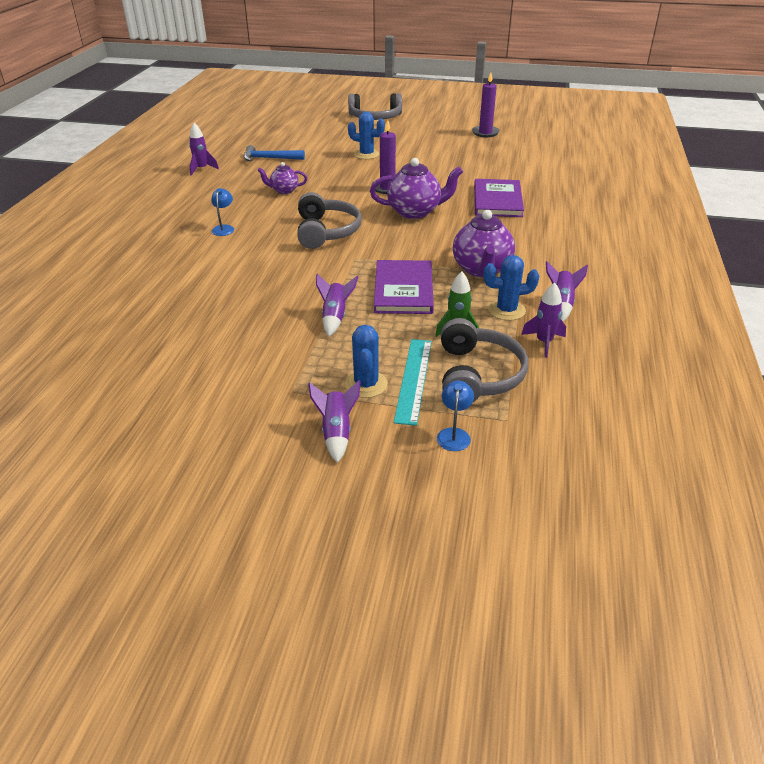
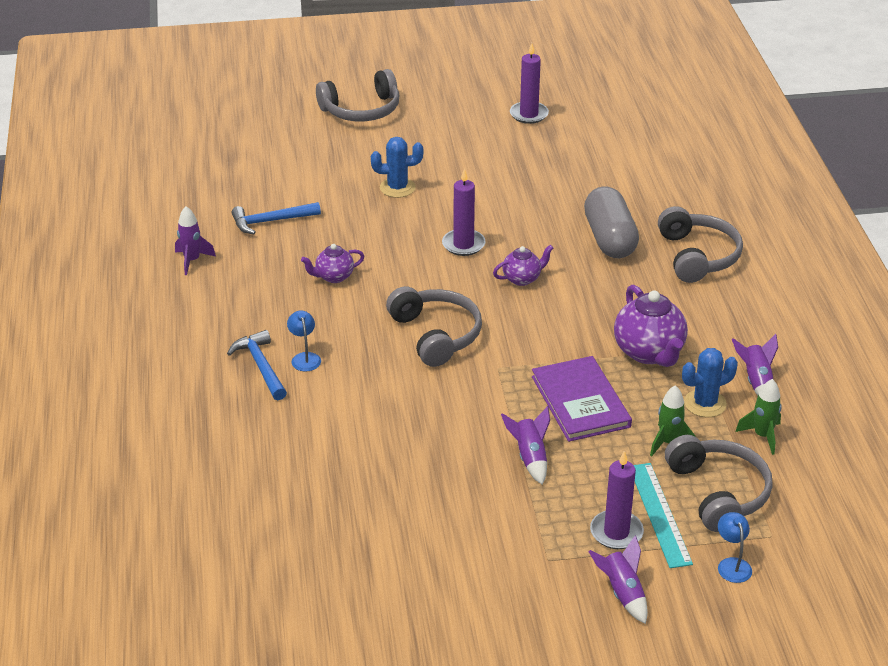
camera: 20 degrees left, 0 degrees up
(190, 228) = (261, 366): none -> blue hammer
(366, 384) = (616, 532): blue cactus -> purple candle
(415, 212) = (522, 279): purple teapot -> purple teapot, size x0.56
(497, 201) = (609, 239): purple book -> grey capsule
(544, 342) = (762, 436): purple rocket -> green rocket
(560, 220) = (697, 256): none -> grey headphones

